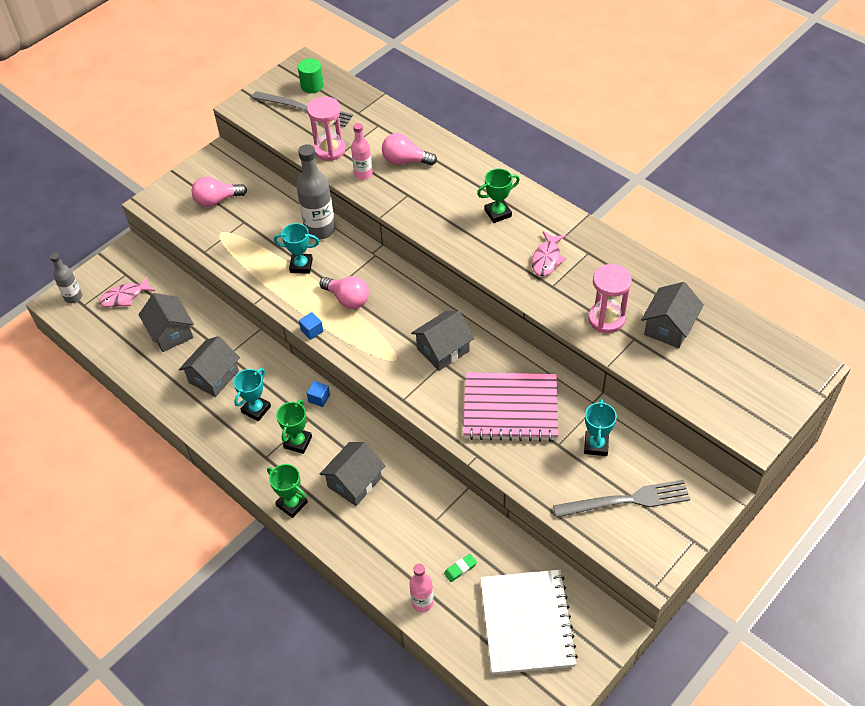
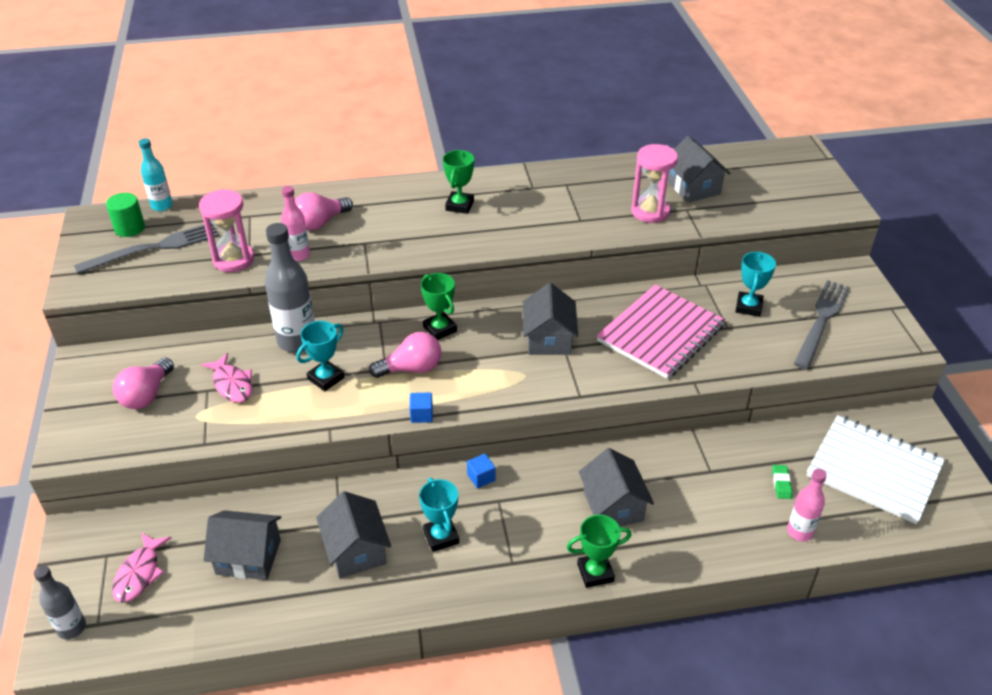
camera: 55 degrees left, 10 degrees down
(298, 442) = (520, 524): green trophy -> green trophy (440, 329)
(346, 82) = (162, 206): none -> turquoise bottle
(547, 259) = (547, 207): pink fish -> pink fish (232, 384)
(596, 445) = (748, 307): turquoise trophy -> turquoise trophy turned 60 degrees clockwise

